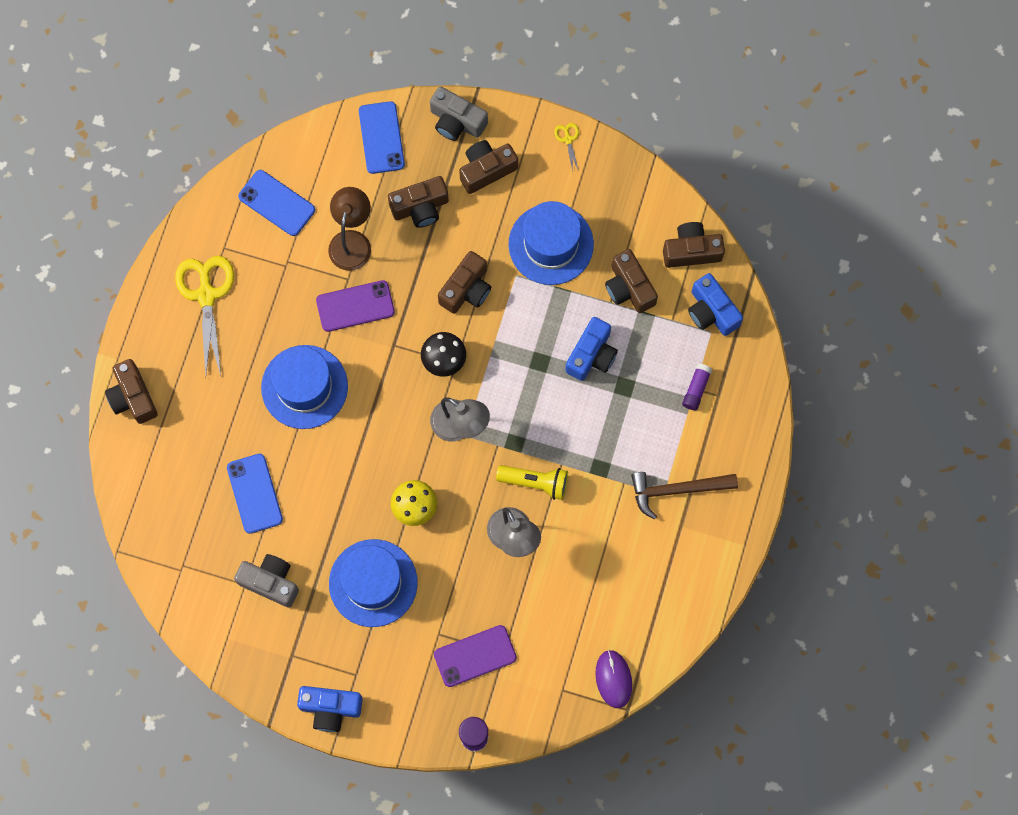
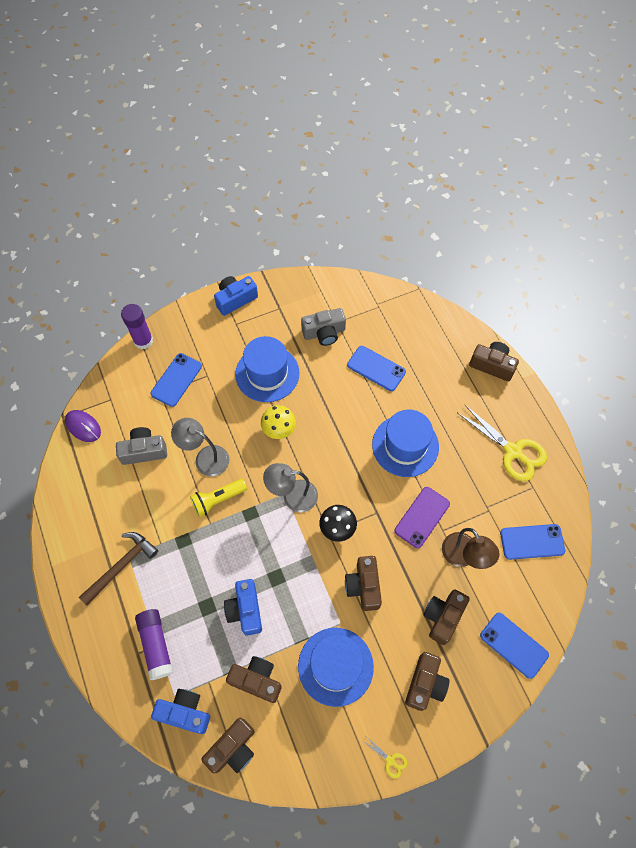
camera: 140 degrees right, 10 degrees down
(456, 121) = (477, 703): grey camera -> grey camera (144, 451)
(475, 656) = (176, 380): purple phone -> blue phone
(696, 389) = (156, 645): purple glue stick -> purple glue stick, size x1.66

